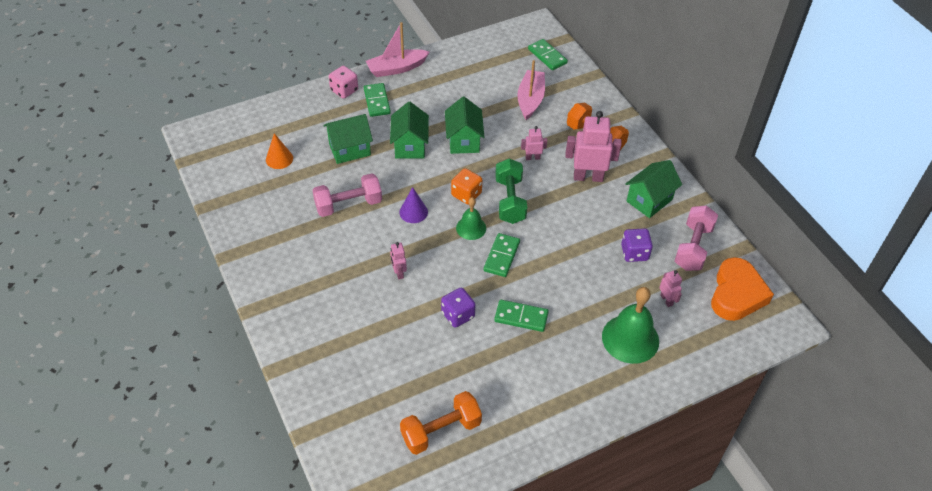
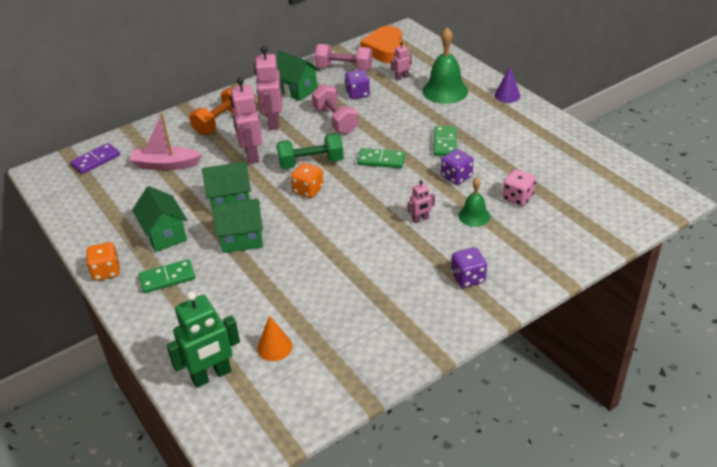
camera: 95 degrees left, 10 degrees down
(266, 124) = (211, 375): none -> green robot
(308, 293) = (468, 278): none -> purple dice
(344, 90) = (146, 311): pink dice -> pink dice (517, 198)
(348, 205) = (339, 271): pink dumbbell -> pink dumbbell (335, 120)
(350, 150) = (252, 286): green house -> green house (165, 235)
(396, 68) = (106, 271): pink boat -> orange dice
(413, 212) = (339, 222): purple cone -> purple cone (507, 95)
(441, 431) = (575, 171): orange dumbbell -> none
(471, 228) = (351, 182): green bell -> green bell (474, 216)
(532, 157) = (251, 155): pink robot -> pink robot, size x2.01
(547, 56) = (96, 160): green domino -> purple domino
(736, 294) = (385, 50): orange heart -> orange heart turned 105 degrees counterclockwise

